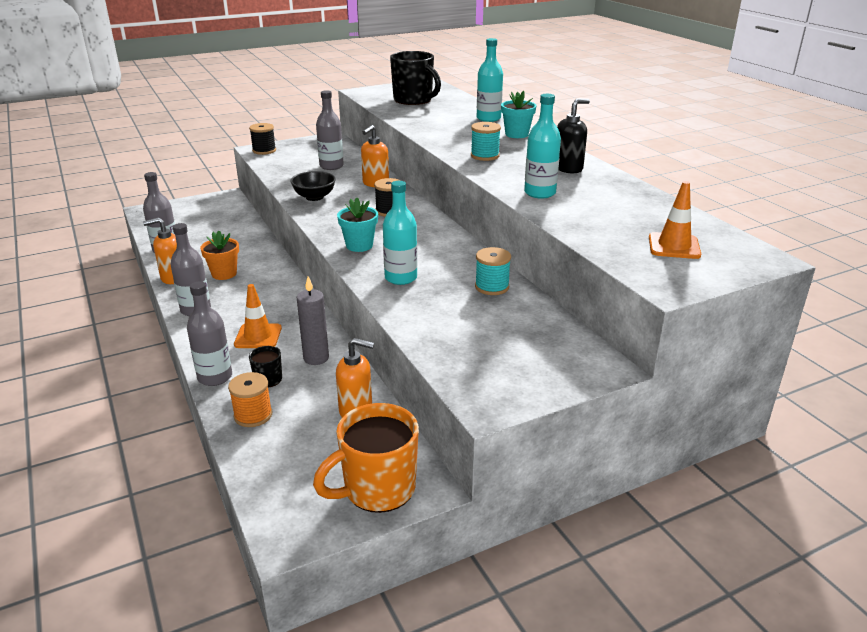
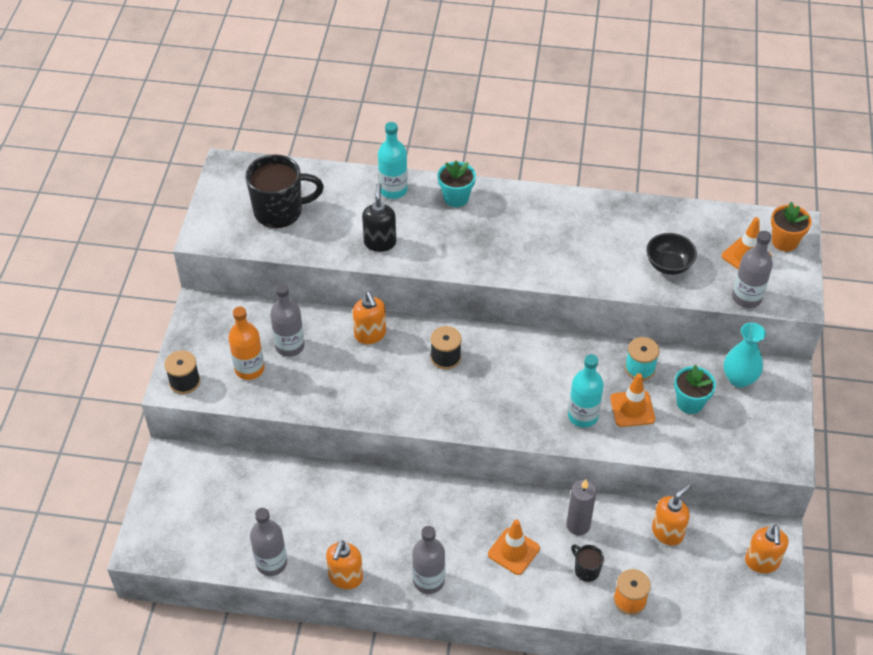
camera: 55 degrees left, 20 degrees up
(215, 377) = (557, 606): grey bottle -> grey bottle (746, 298)
(224, 274) = (371, 532): orange flower pot -> orange flower pot (784, 241)
(296, 162) = (249, 369): none -> orange bottle
(314, 197) = (363, 397): black bowl -> black bowl (668, 265)
(359, 245) = (501, 414): turquoise flower pot -> turquoise flower pot (690, 403)
(377, 489) = (762, 562): orange mug -> orange soap dispenser
(439, 297) = (632, 409): none -> orange traffic cone
(485, 156) = (491, 251): turquoise spool -> none
(540, 193) = (601, 267): turquoise bottle -> none
(556, 341) = (739, 379): none -> turquoise vase
(568, 168) = (566, 217): black soap dispenser -> black soap dispenser (380, 242)

